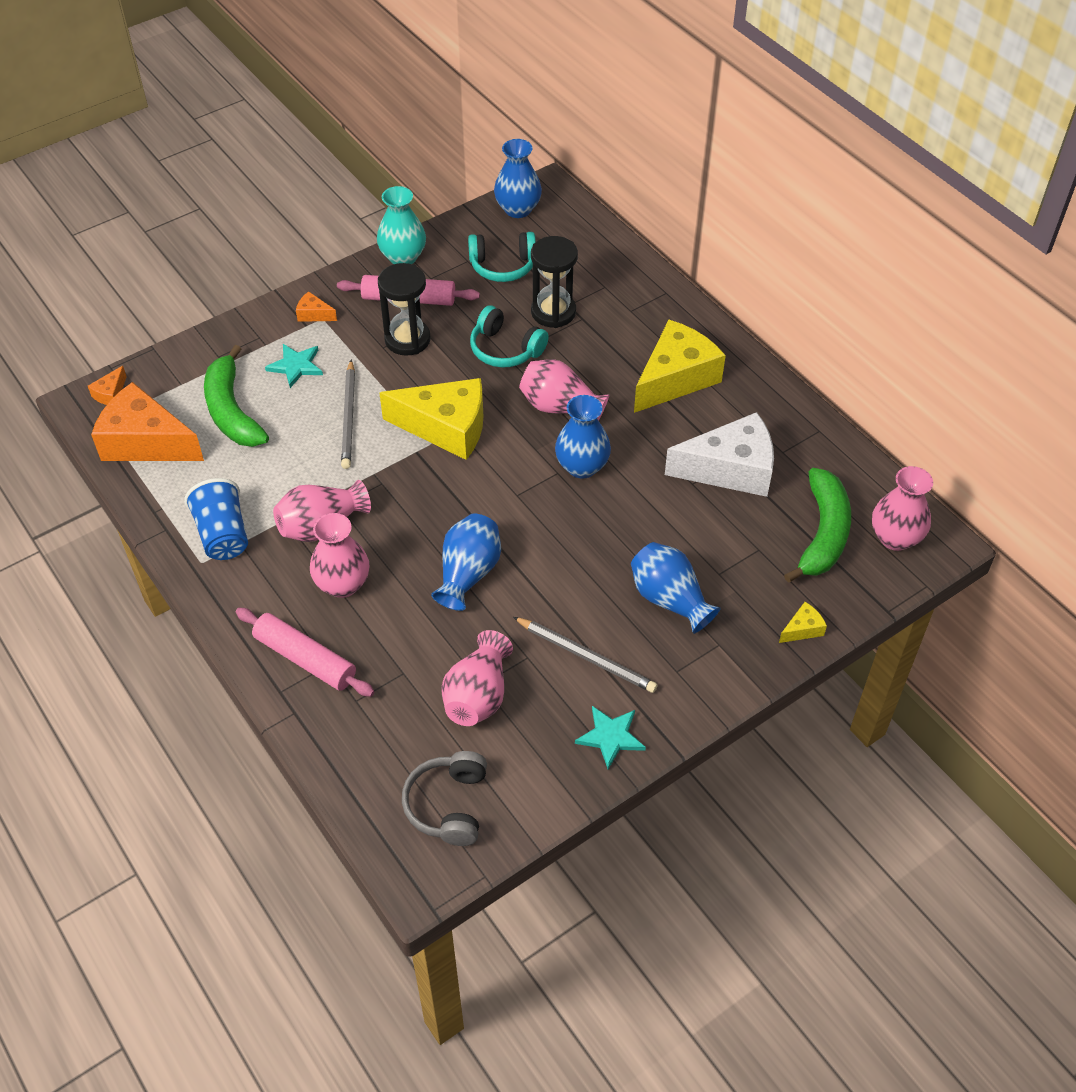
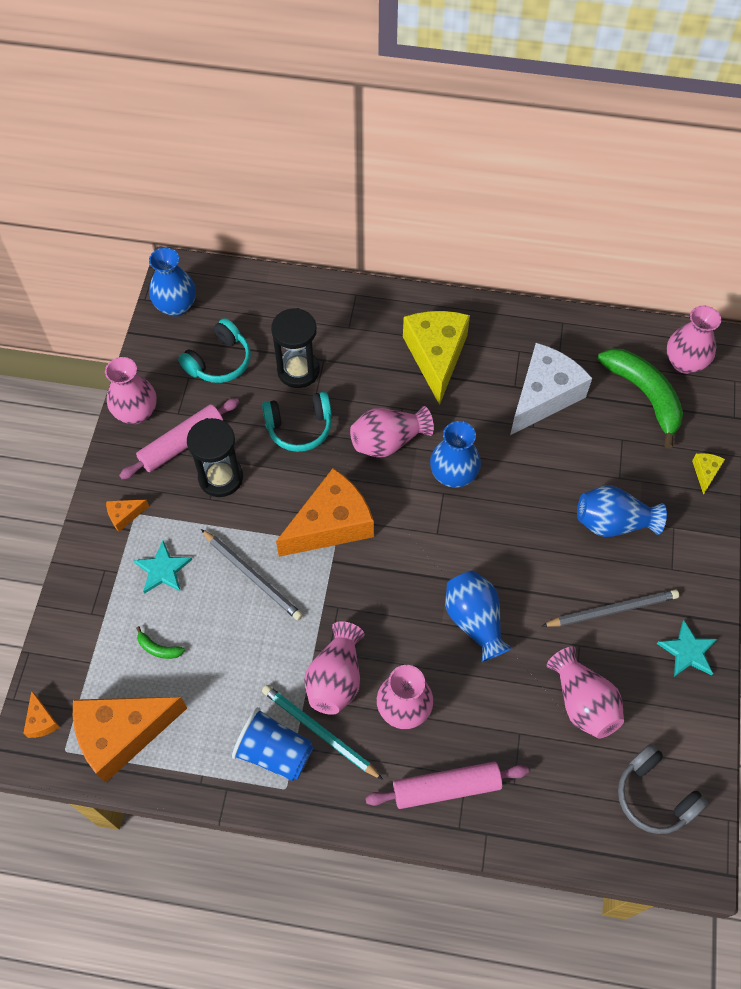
camera: 45 degrees left, 10 degrees up
(232, 411) = (158, 648): green banana -> green banana, size x0.40
(267, 548) = (319, 732): none -> turquoise pencil
(403, 257) = (136, 412): turquoise vase -> pink vase
(446, 428) = (331, 524): yellow cheese -> orange cheese

